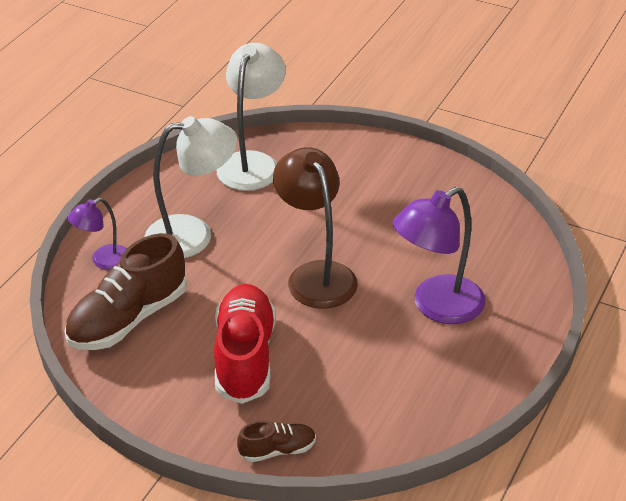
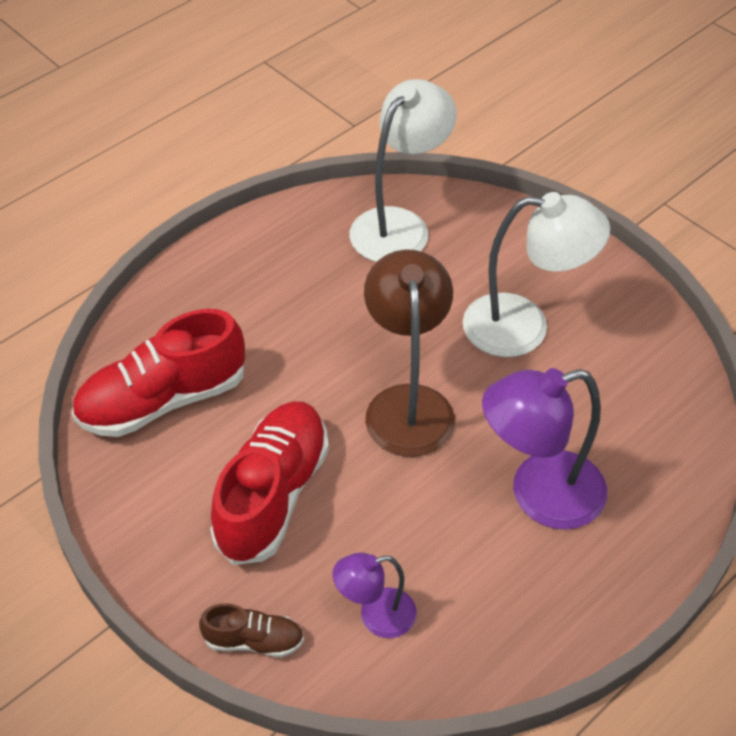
camera: 20 degrees right, 10 degrees up
(103, 261) = (170, 312): purple lamp -> purple lamp (376, 616)
(128, 319) = (163, 400): brown shoe -> red shoe
(193, 235) = (286, 306): white lamp -> white lamp (524, 327)

